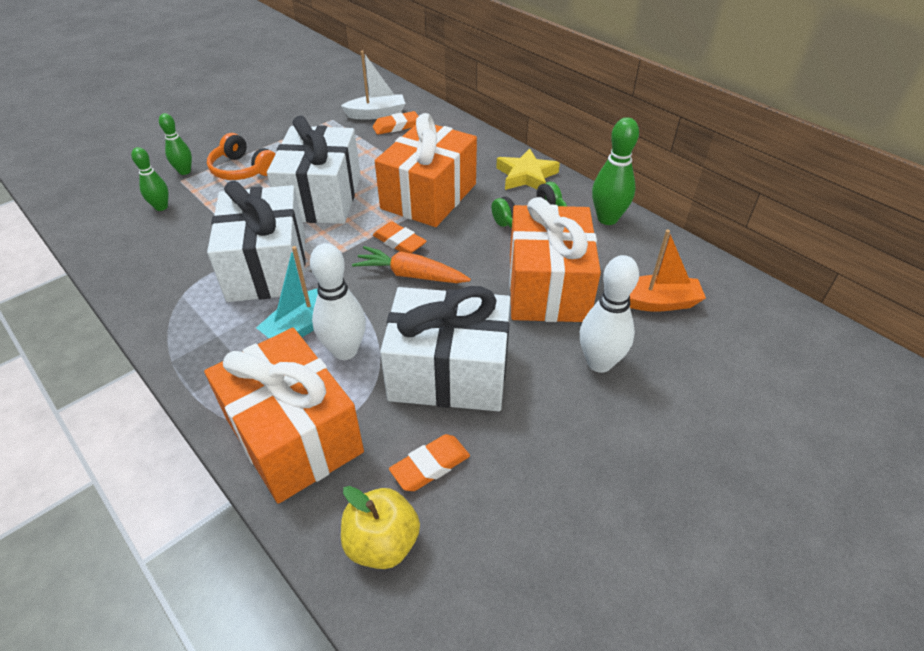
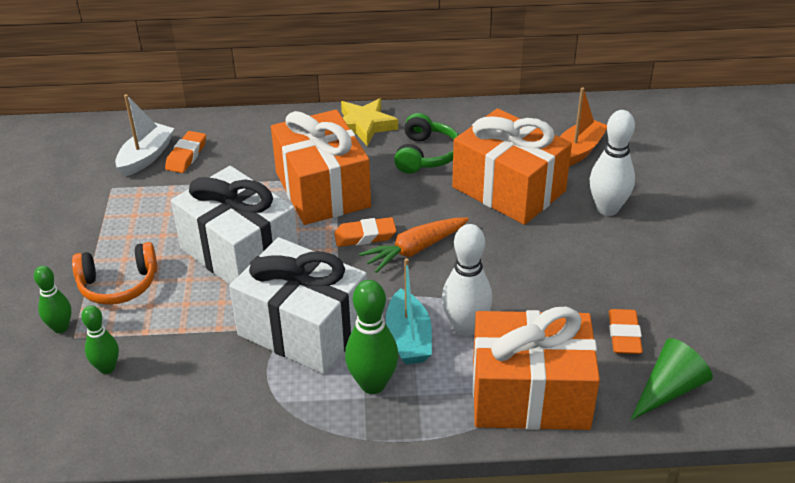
camera: 50 degrees left, 5 degrees down
(382, 543) = (668, 389): yellow apple -> green cone
(449, 372) = (545, 283): white gift -> none
(607, 219) = (467, 119): green bowling pin -> green bowling pin (373, 384)

